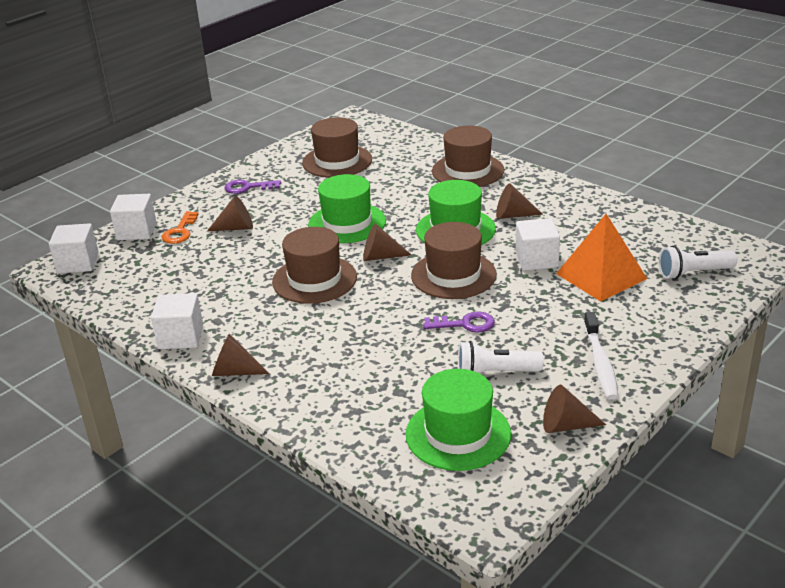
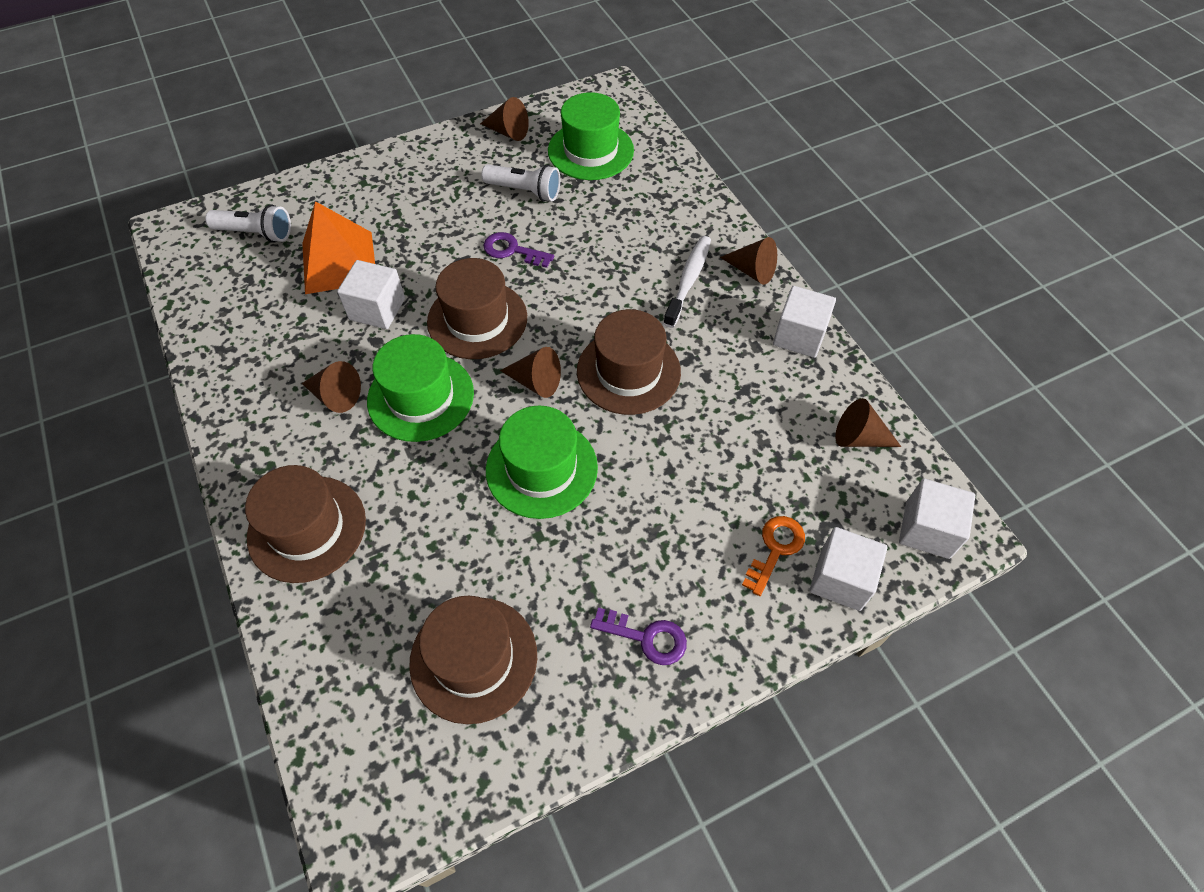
camera: 160 degrees left, 25 degrees up
(236, 228) = (693, 523): brown cone -> brown cone (859, 438)
(600, 363) = (435, 171): white toothbrush -> white toothbrush (688, 280)

